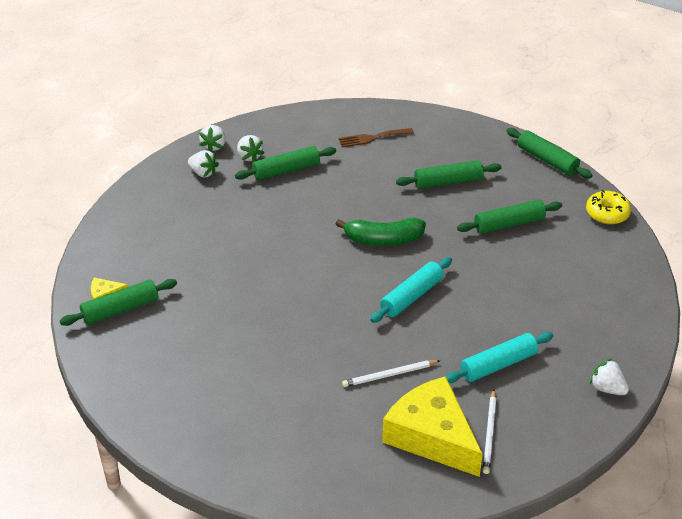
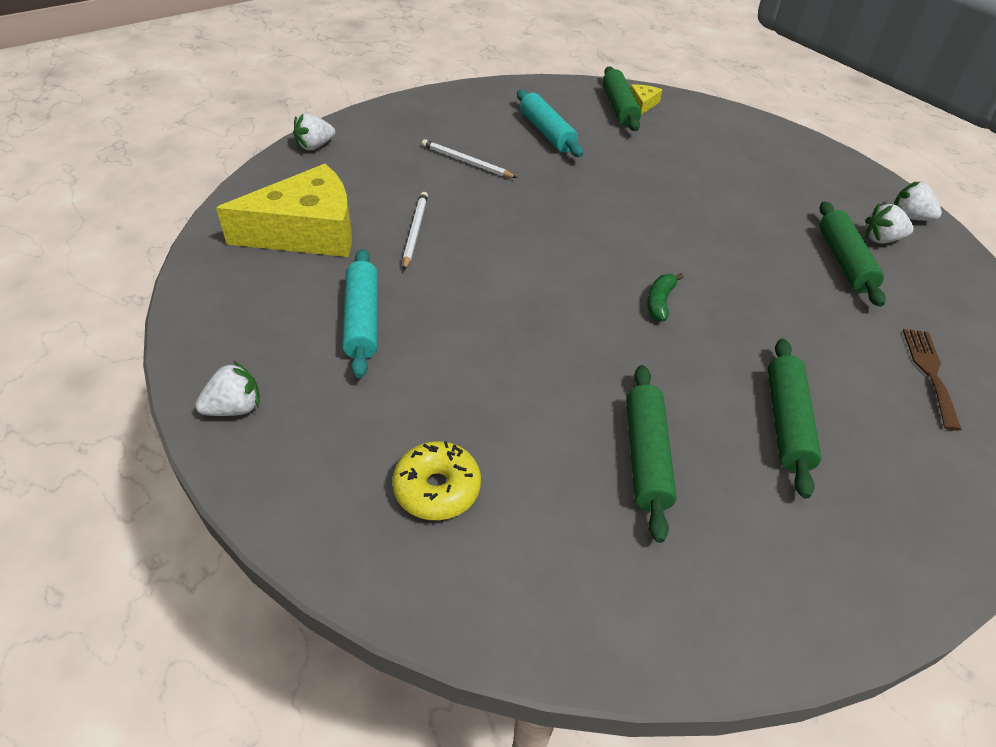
camera: 110 degrees right, 5 degrees up
(203, 173) = (847, 197): white strawberry -> white strawberry (315, 146)
(383, 239) = (660, 302): green banana -> green banana, size x0.55
(411, 296) = (532, 290): turquoise rolling pin -> turquoise rolling pin (547, 133)
(489, 433) = (271, 272): white pencil -> white pencil (466, 162)
(547, 160) = (839, 616): green rolling pin -> none
(607, 213) = (624, 637): yellow donut -> yellow donut (437, 488)

